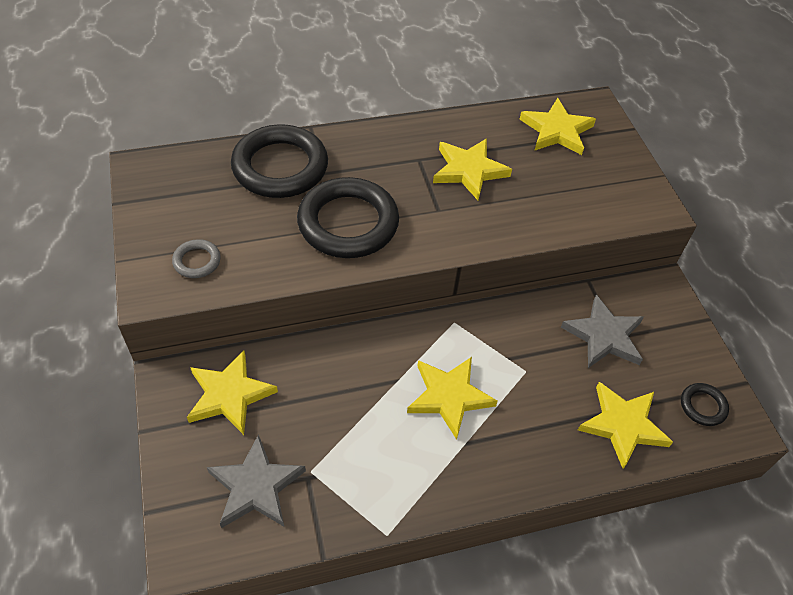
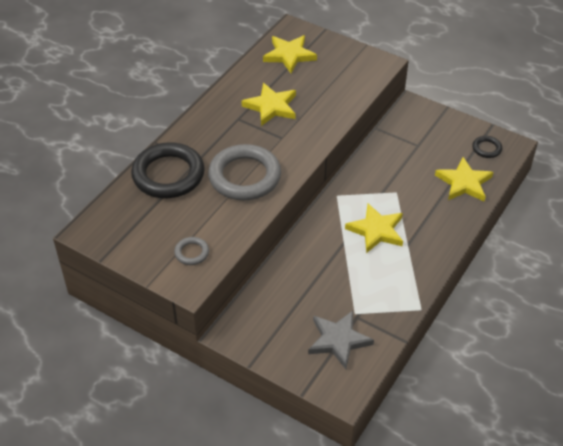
camera: 40 degrees left, 5 degrees down
(229, 395) = (271, 314): yellow star -> none
(348, 223) = (244, 176): black ring -> grey ring
(604, 336) = (412, 149): grey star -> none

